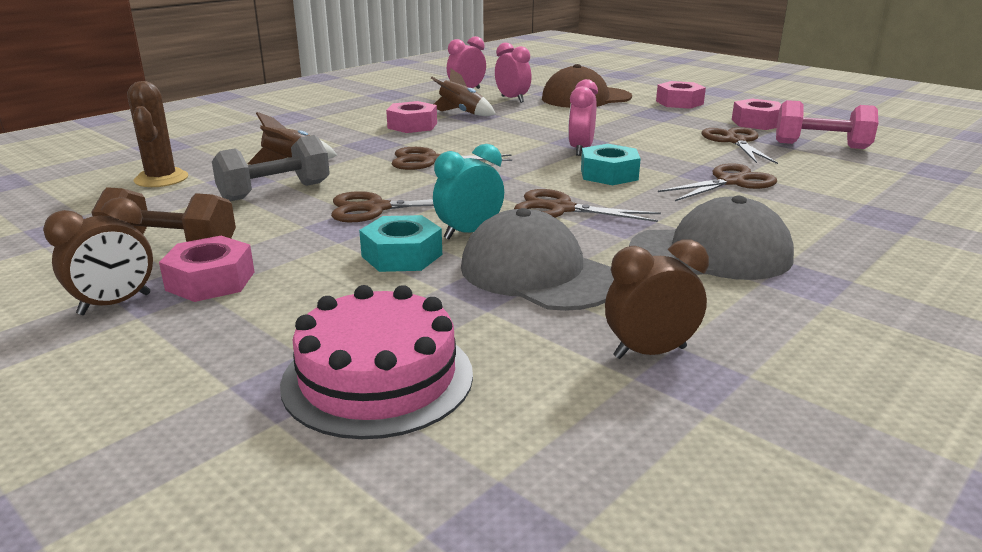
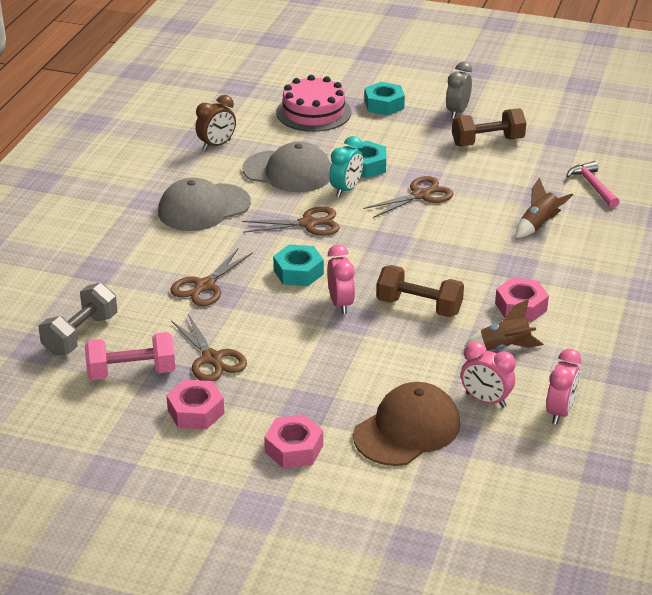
camera: 155 degrees right, 10 degrees up
(115, 304) = (457, 112): brown clock -> grey clock
(161, 179) = (593, 186): brown cactus -> pink hammer
(211, 281) = (436, 131): pink nut -> none
(212, 356) = (384, 105): none -> turquoise nut
(275, 192) = (501, 193): grey dumbbell -> grey dumbbell (80, 334)
(430, 160) = (444, 255): brown scissors -> none
(504, 138) = (419, 306): none -> brown dumbbell

